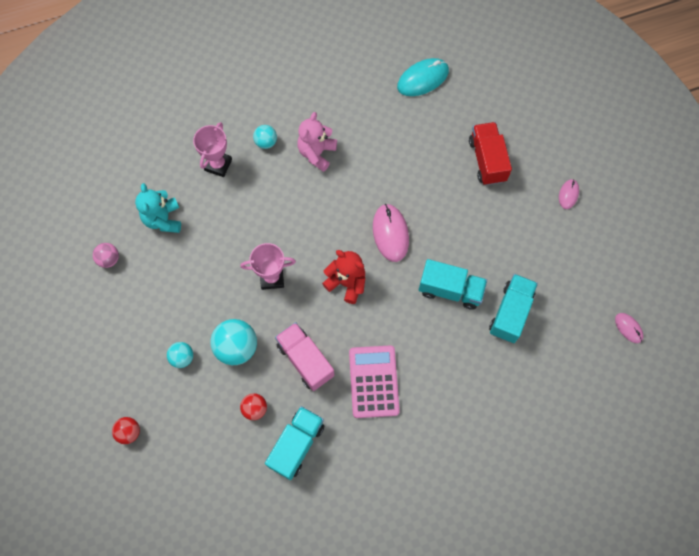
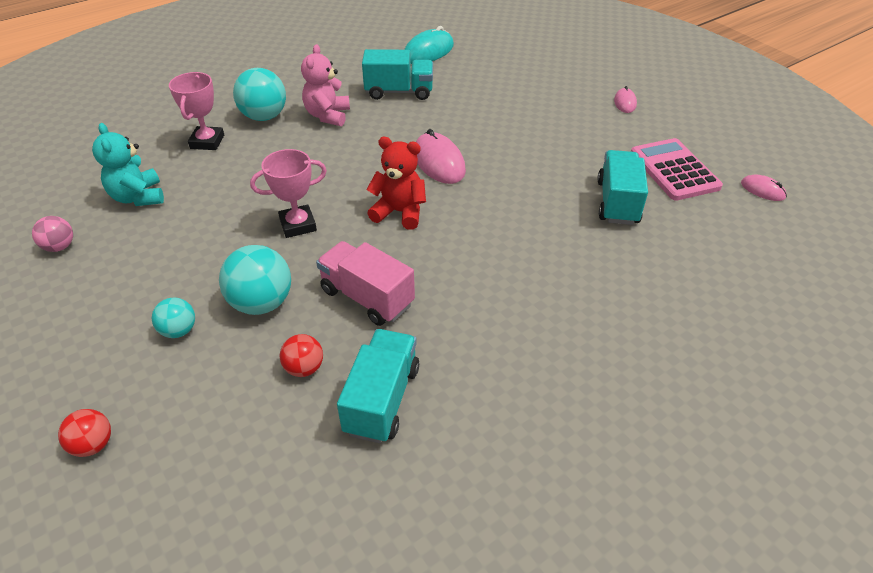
camera: 15 degrees left, 25 degrees down
(266, 142) = (264, 117): turquoise ball -> turquoise ball, size x1.76
(373, 381) = (472, 301): pink calculator -> pink calculator (674, 170)
(450, 290) = (533, 196): turquoise truck -> turquoise truck (399, 92)
(487, 160) = (523, 93): red truck -> none

